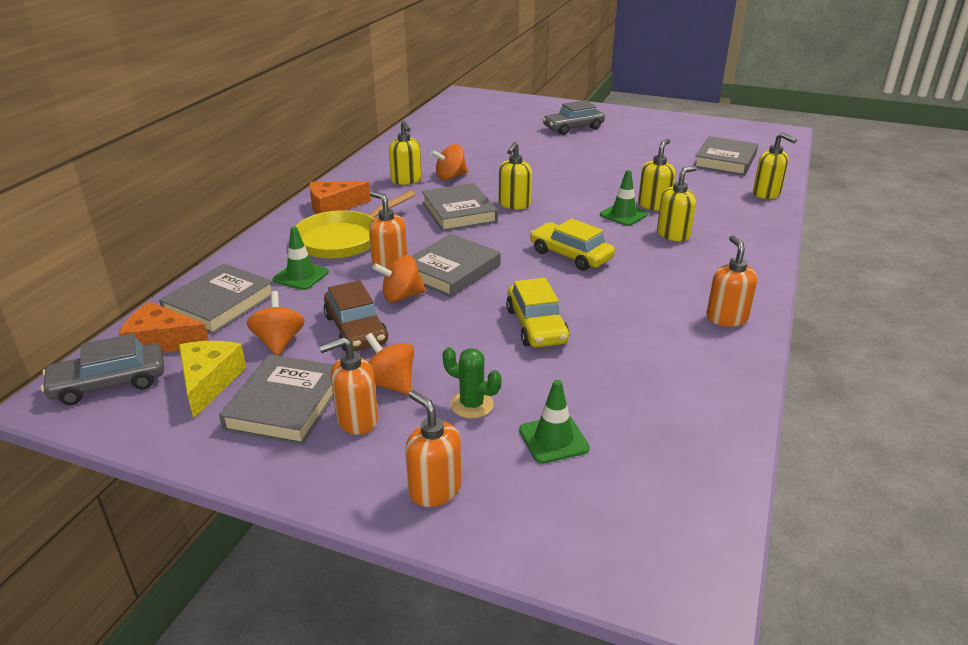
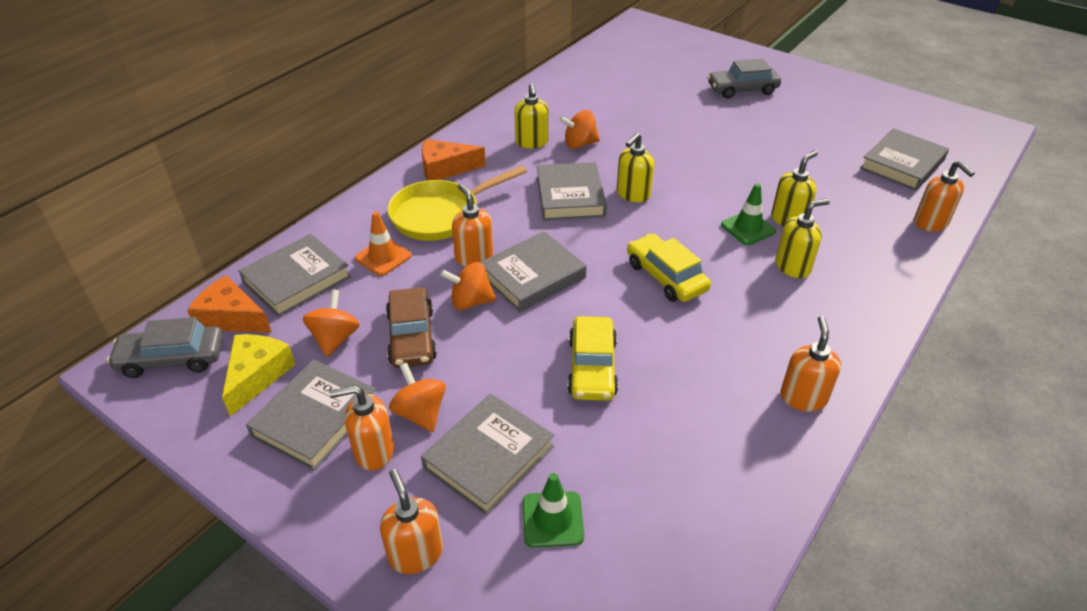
camera: 15 degrees right, 10 degrees up
(301, 276) = (383, 257): green traffic cone -> orange traffic cone
(472, 405) = (489, 457): green cactus -> grey book
(766, 194) = (931, 223): yellow soap dispenser -> orange soap dispenser

